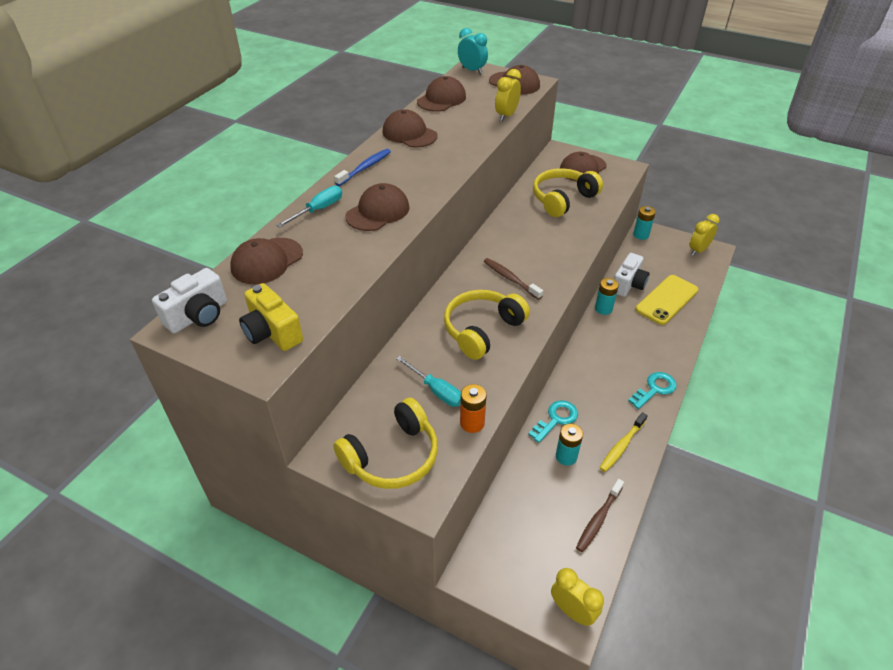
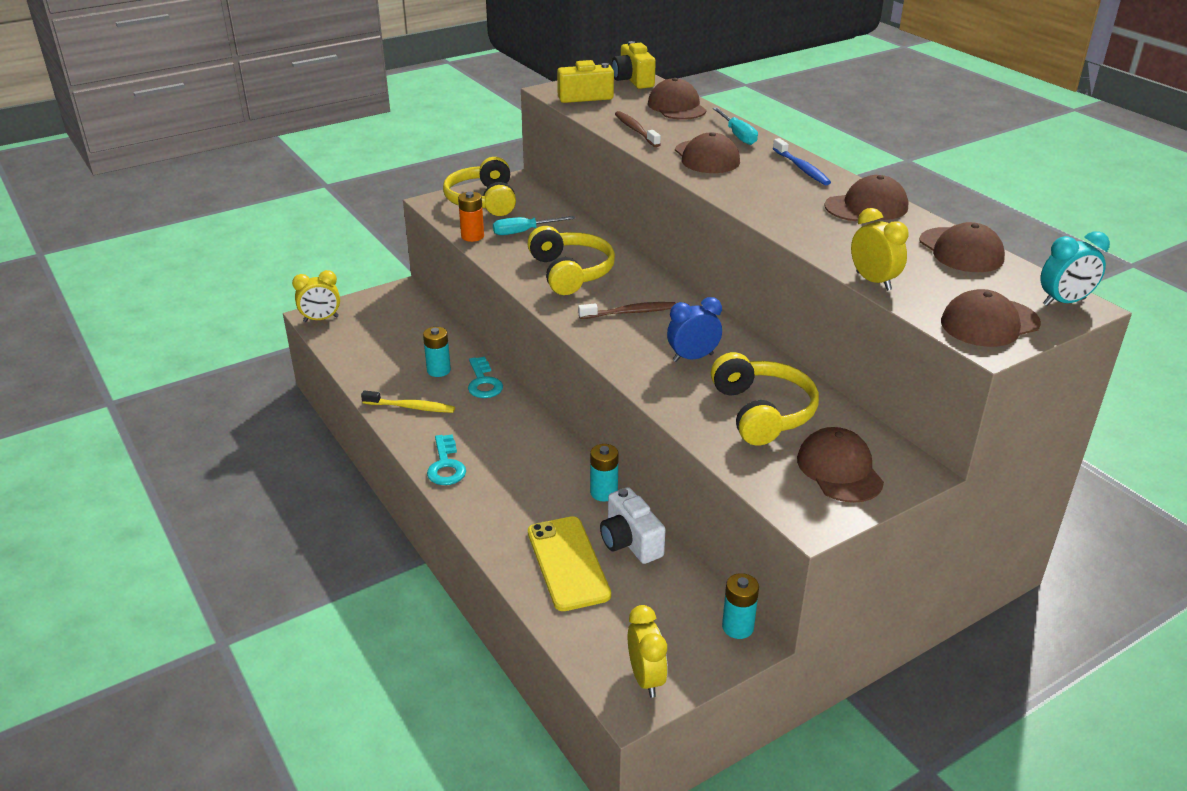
camera: 120 degrees right, 10 degrees down
(198, 316) = (633, 80): white camera -> yellow camera
(536, 236) = (693, 358): none -> blue clock
(599, 519) = (365, 361): brown toothbrush -> brown toothbrush (636, 130)
(622, 446) = (410, 407): yellow toothbrush -> yellow toothbrush turned 120 degrees clockwise

